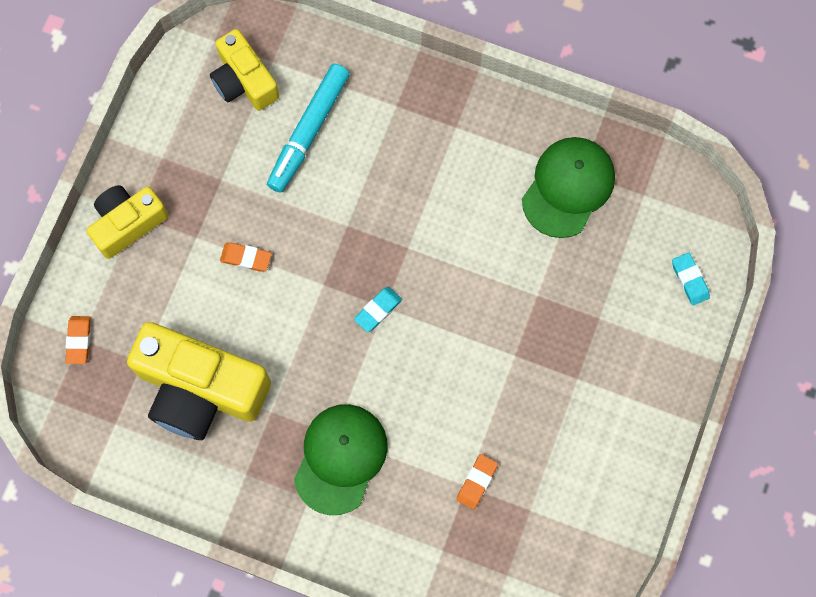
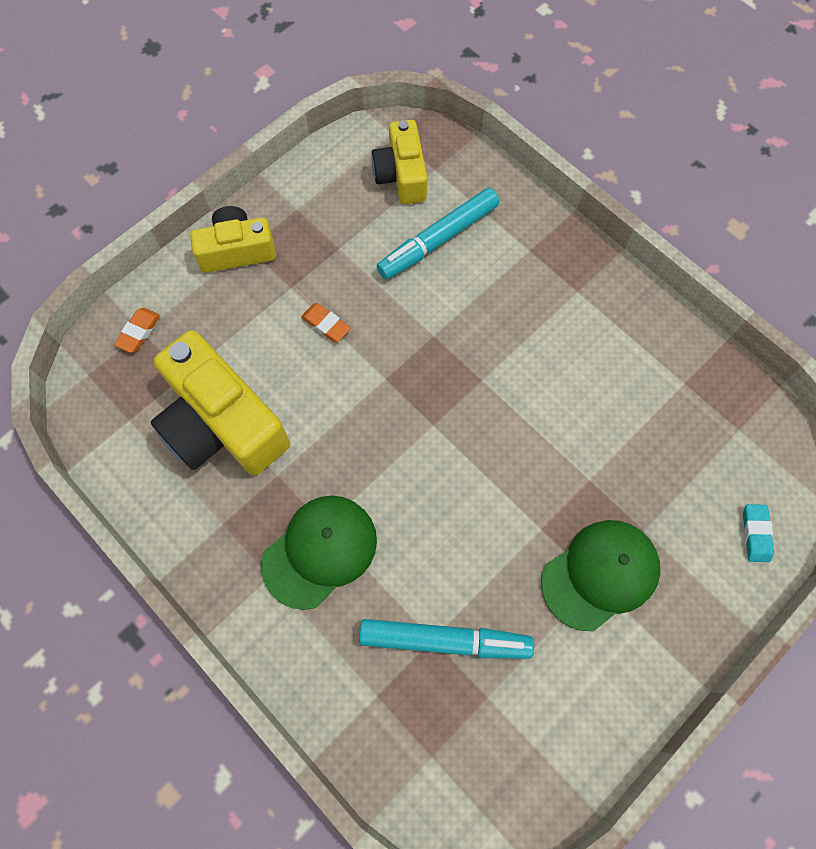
camera: 25 degrees right, 5 degrees down
(378, 310) = (425, 425): turquoise eraser -> none
(476, 482) = (444, 640): orange eraser -> turquoise marker
(568, 187) = (664, 390): green cap -> green cap (600, 574)

